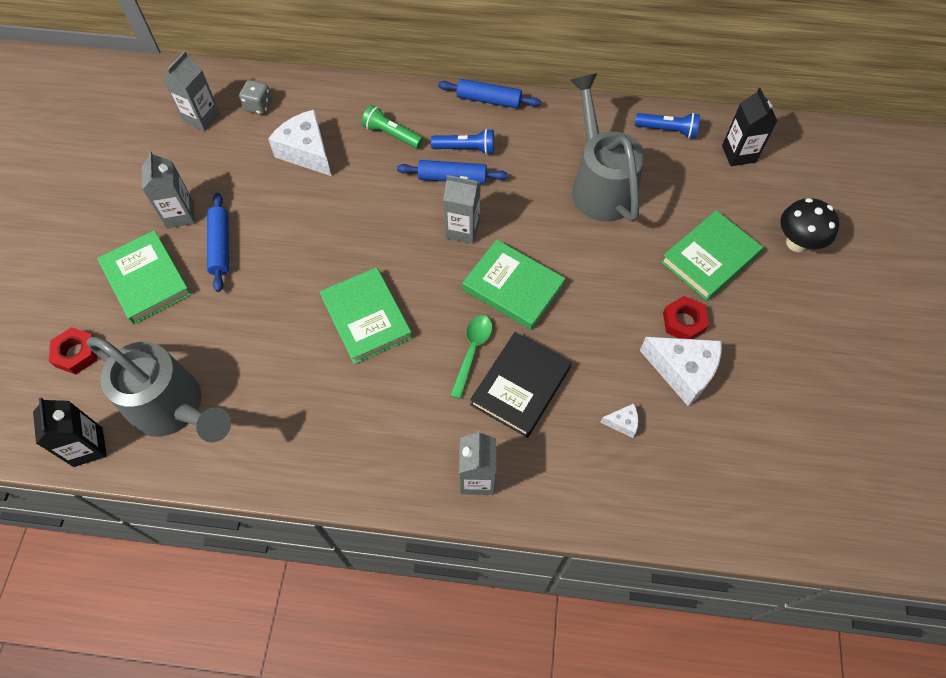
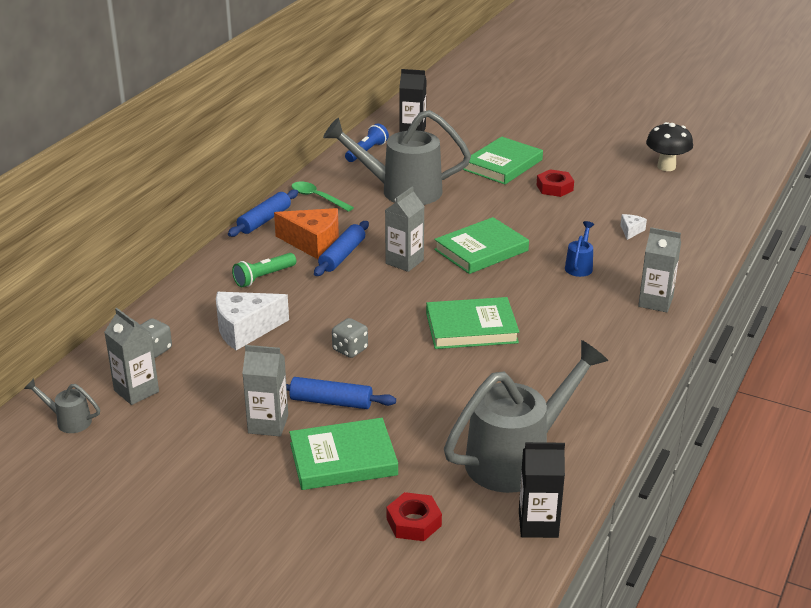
camera: 70 degrees left, 30 degrees down
(155, 95) = (69, 421): none -> grey watering can
(300, 234) = (350, 349): none -> grey dice
(465, 149) = (313, 243): blue flashlight -> orange cheese
(472, 351) = (535, 281): green spoon -> green spoon (317, 197)
(520, 386) = (579, 266): black book -> blue watering can
(683, 371) = (597, 198): white cheese -> none
(709, 258) = (503, 165): green book -> green book turned 60 degrees clockwise
(796, 243) = (509, 131): black mushroom -> black mushroom (666, 167)

